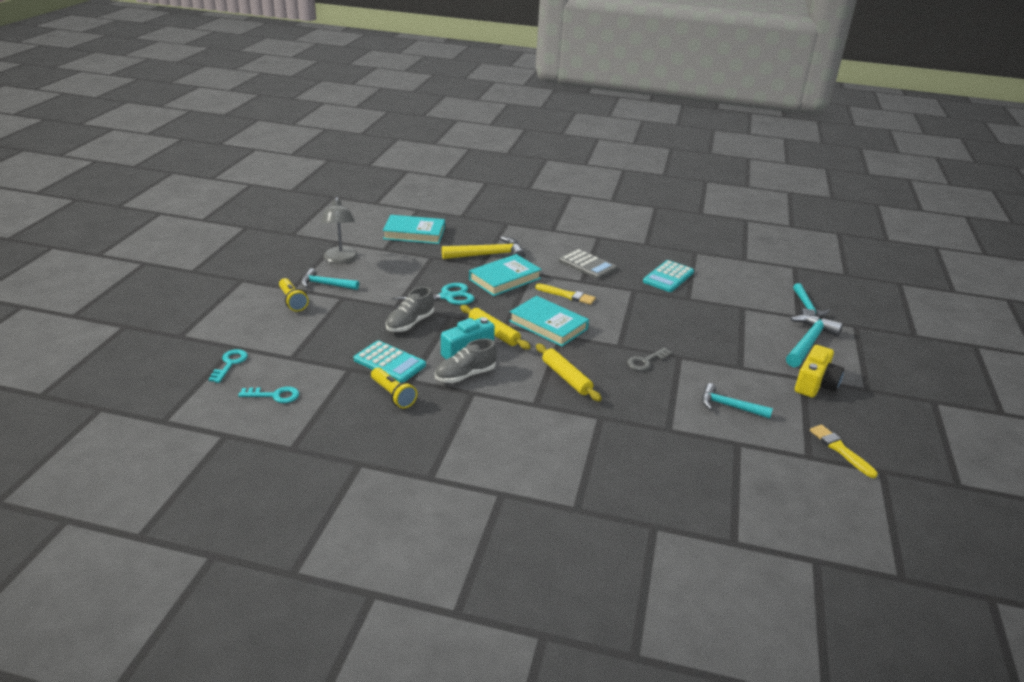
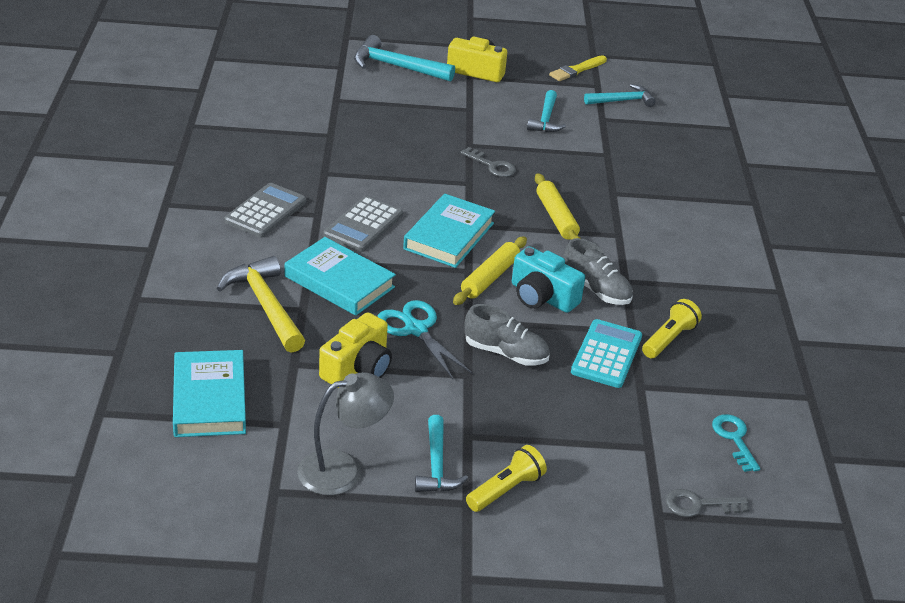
camera: 105 degrees left, 5 degrees up
(230, 364) = (699, 505): turquoise key -> grey key
(419, 274) = (358, 368): none -> yellow camera
(566, 378) = (556, 217): yellow rolling pin -> yellow rolling pin turned 60 degrees counterclockwise
(567, 295) = (363, 225): yellow brush -> grey calculator
(668, 277) = (276, 147): turquoise calculator -> none
(806, 307) = (315, 60): turquoise hammer -> turquoise hammer (622, 101)

